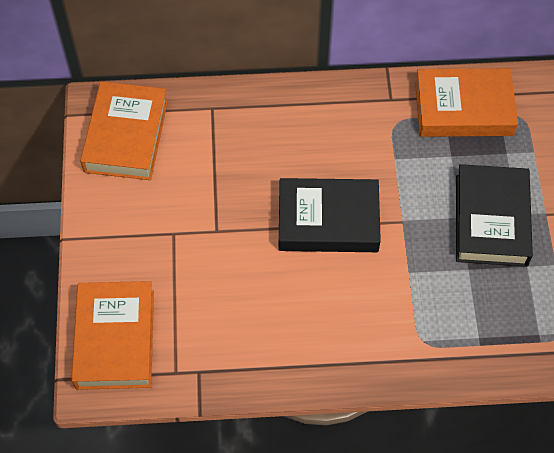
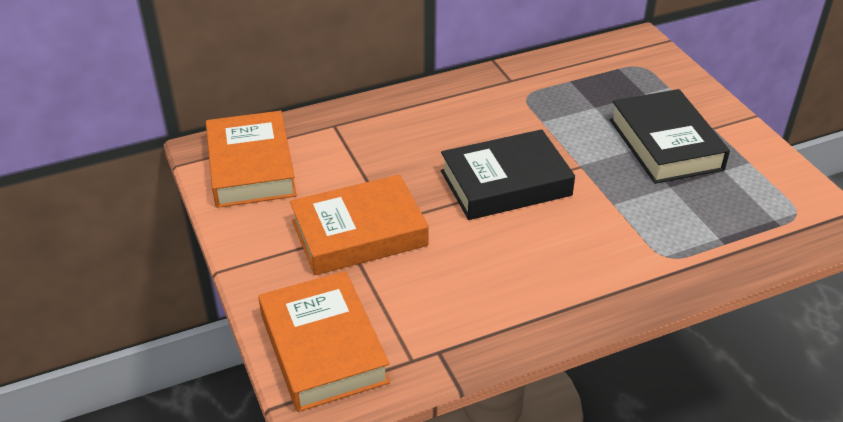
camera: 20 degrees left, 20 degrees down
(463, 108) = (583, 71): orange book -> orange book (359, 233)

